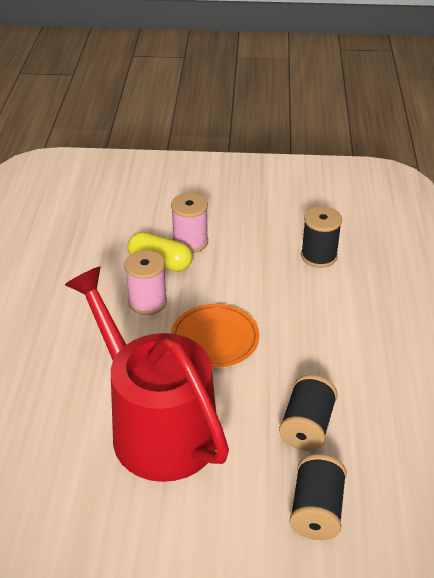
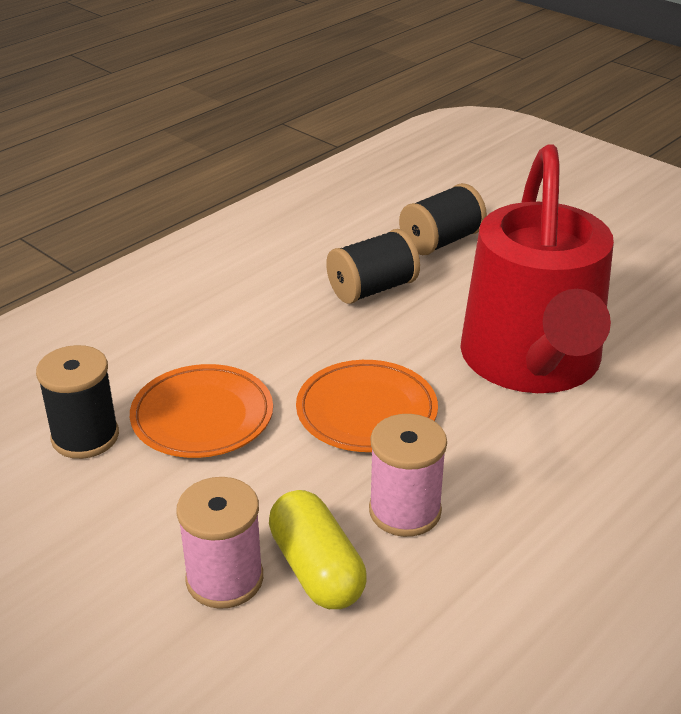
camera: 140 degrees left, 5 degrees down
(285, 292) = (202, 416): none -> orange plate

